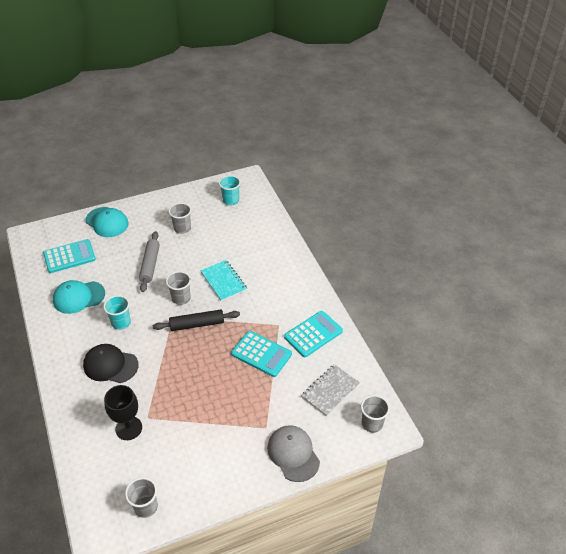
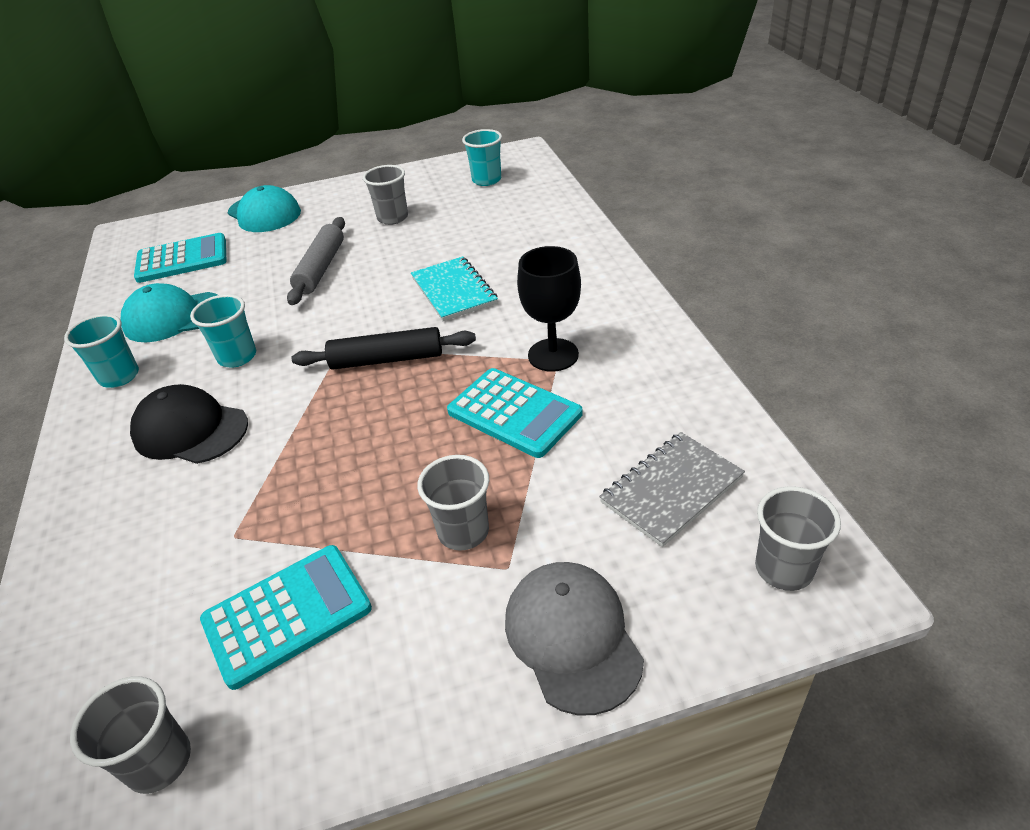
camera: 10 degrees right, 5 degrees down
(63, 335) = (119, 376): none -> turquoise cup
(128, 428) = (184, 558): black goblet -> black goblet (553, 355)
(181, 298) = (365, 317): grey cup -> grey cup (463, 531)
(313, 334) = (632, 377): turquoise calculator -> turquoise calculator (287, 614)

